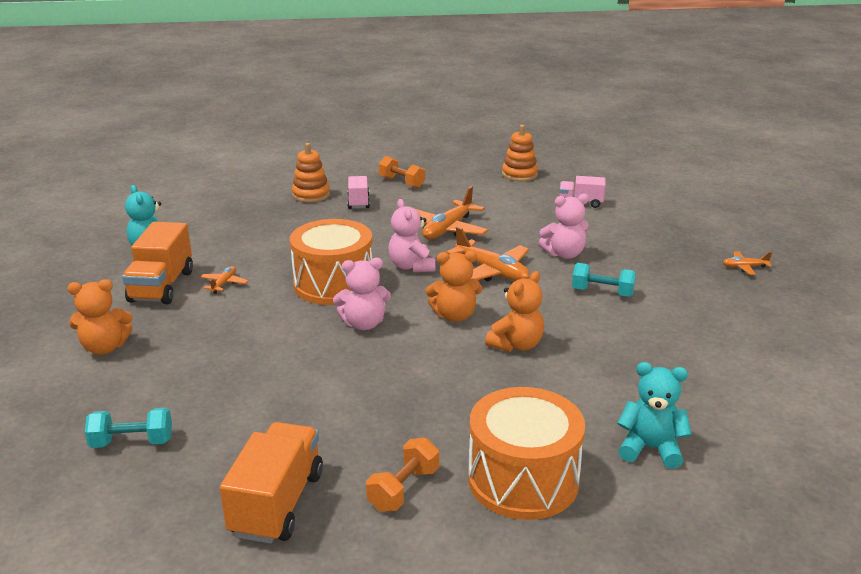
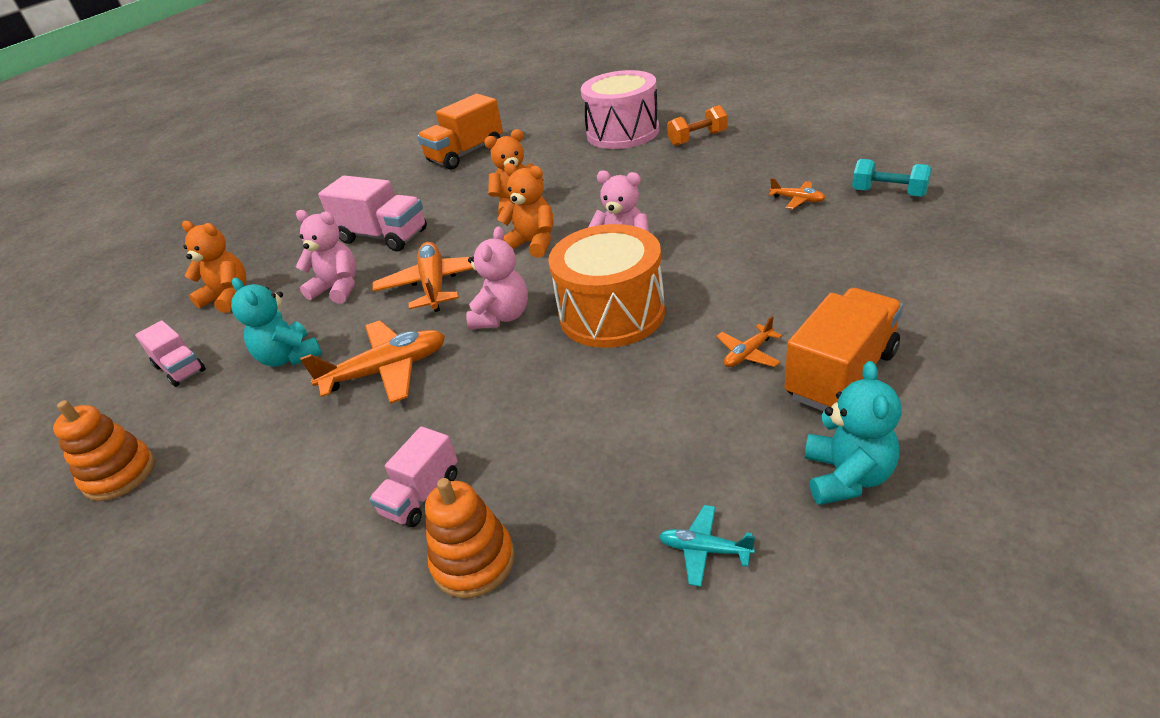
camera: 140 degrees left, 10 degrees up
(105, 347) = (924, 290): orange teddy bear -> orange teddy bear (228, 297)
(213, 218) = (705, 550): none -> turquoise plane
(277, 503) = (784, 143): orange truck -> orange truck (466, 154)
(401, 182) = (291, 534): orange dumbbell -> none
(523, 480) = (622, 133): orange drum -> pink drum
(602, 292) = (383, 236): turquoise dumbbell -> pink truck
(650, 448) = (532, 135): turquoise teddy bear -> turquoise teddy bear (289, 357)
(744, 267) = (240, 233): orange plane -> orange plane (797, 200)

